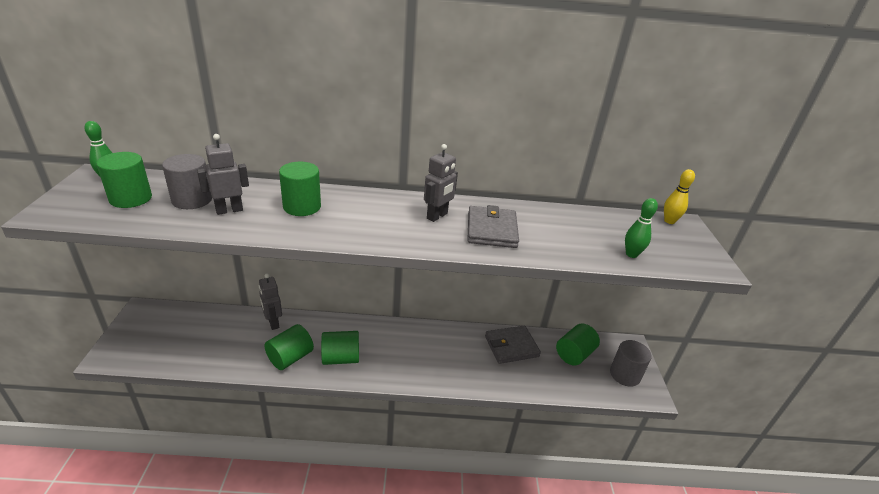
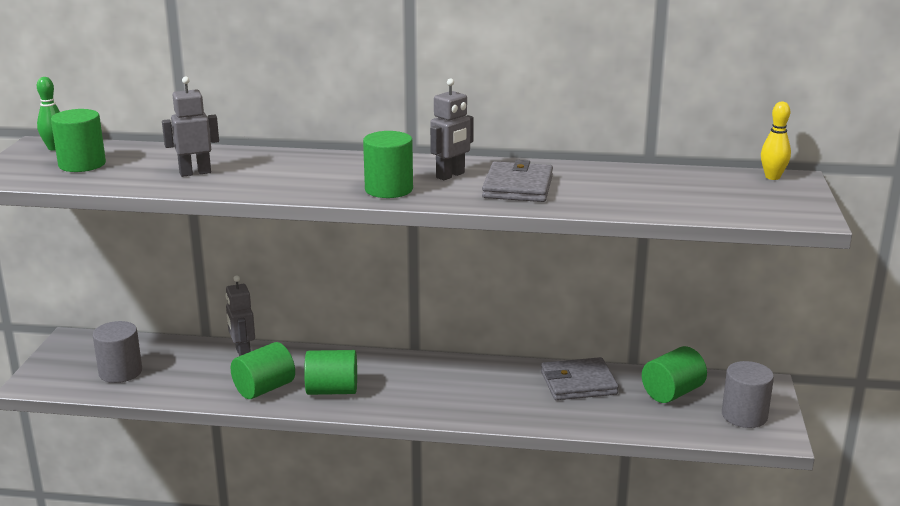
camera: 10 degrees right, 10 degrees down
(192, 200) = (151, 165): grey cylinder -> grey cylinder (120, 372)
(302, 207) = (281, 169): green cylinder -> green cylinder (389, 189)
(631, 254) = (697, 207): green bowling pin -> none

